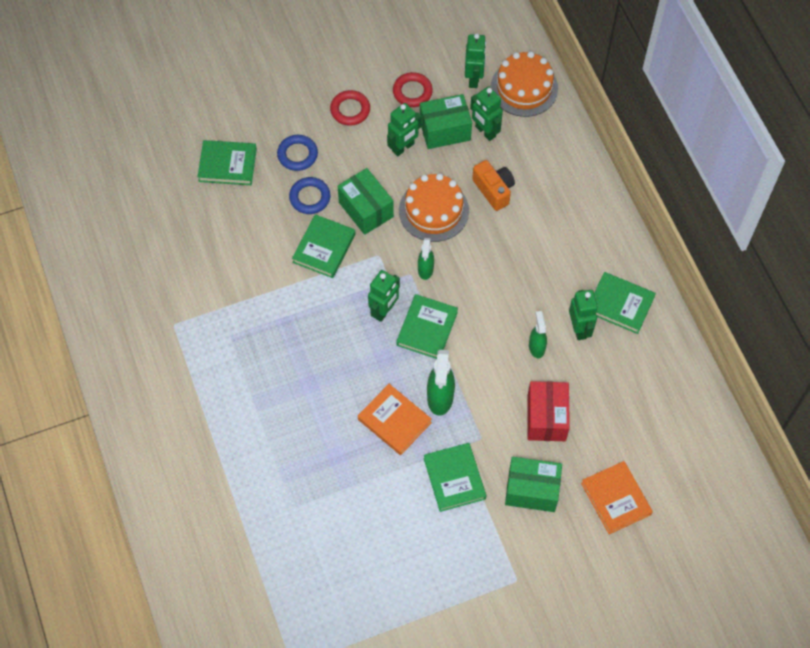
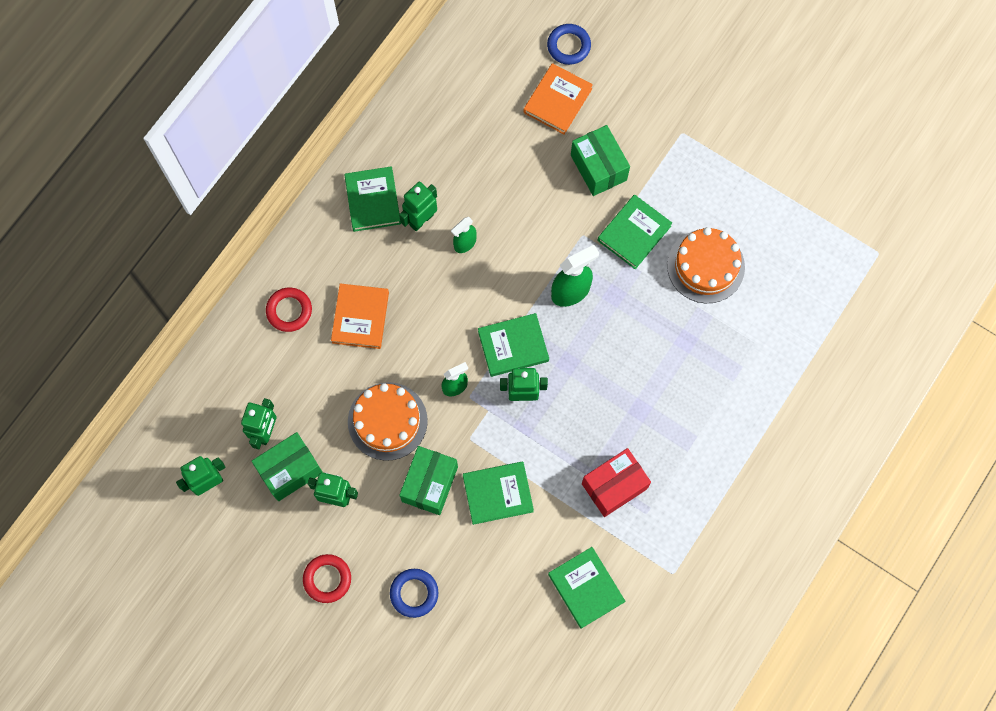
camera: 125 degrees left, 10 degrees up
(227, 165) = (473, 654): green book -> green book (586, 588)
(310, 197) = (453, 546): blue ring -> blue ring (568, 46)
(394, 421) = (619, 315): orange book -> orange book (360, 317)
(412, 92) = (265, 532): red ring -> red ring (289, 311)
(445, 130) = (290, 470): green box -> green box turned 75 degrees counterclockwise
(494, 190) = (327, 381): orange camera -> none
(524, 88) = (189, 427): orange cake -> orange cake (705, 266)
(546, 418) = (525, 195): red box -> red box (614, 486)

